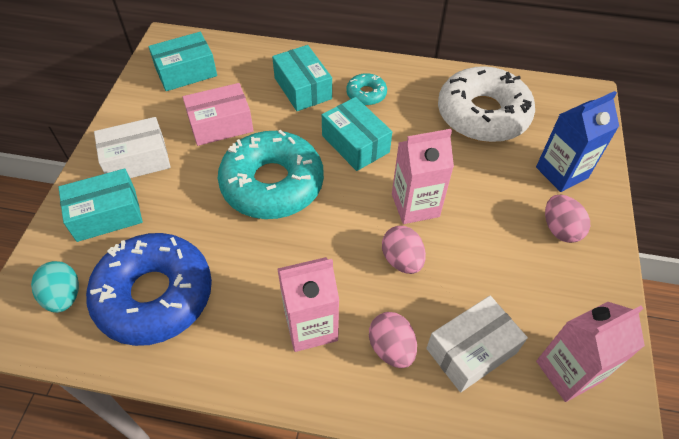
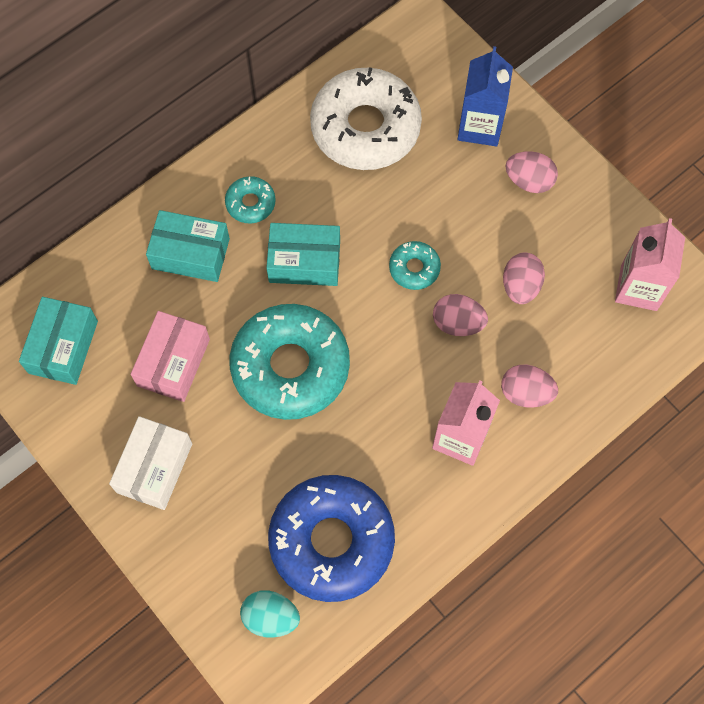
camera: 50 degrees left, 15 degrees up
(106, 214) = (203, 533): turquoise box -> none
(415, 205) = (414, 268): pink carton -> turquoise donut
(471, 350) = (572, 338): white box -> none
(474, 281) = (520, 286): none -> pink egg

